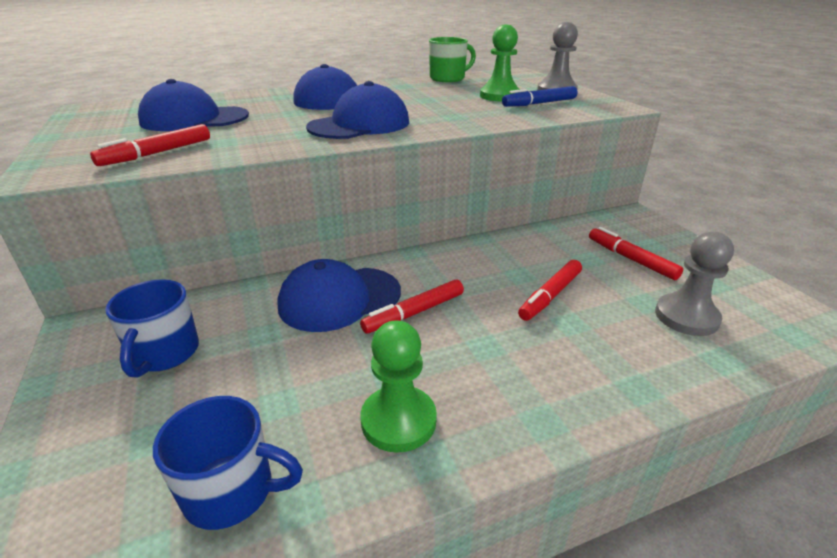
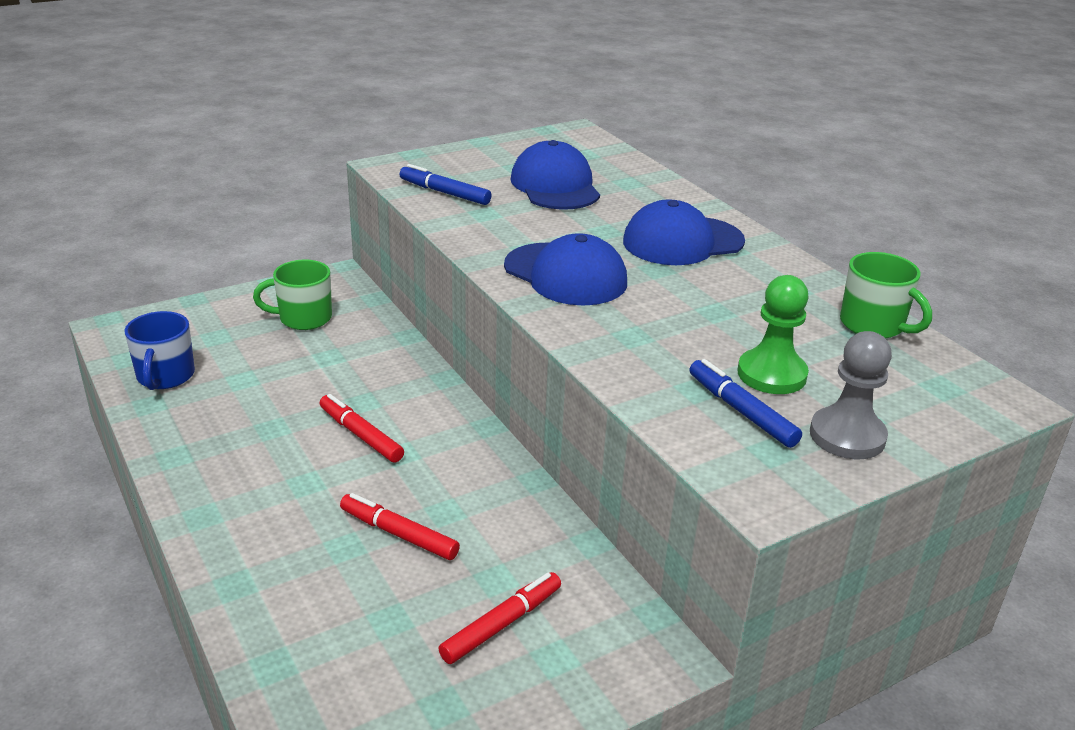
camera: 80 degrees right, 0 degrees up
(157, 153) = (444, 193): red marker -> blue marker
(164, 353) = (304, 318): blue mug -> green mug
(339, 299) = (384, 387): blue cap -> none
(398, 420) = (215, 437): green pawn -> none
(686, 317) = (357, 653): grey pawn -> none

